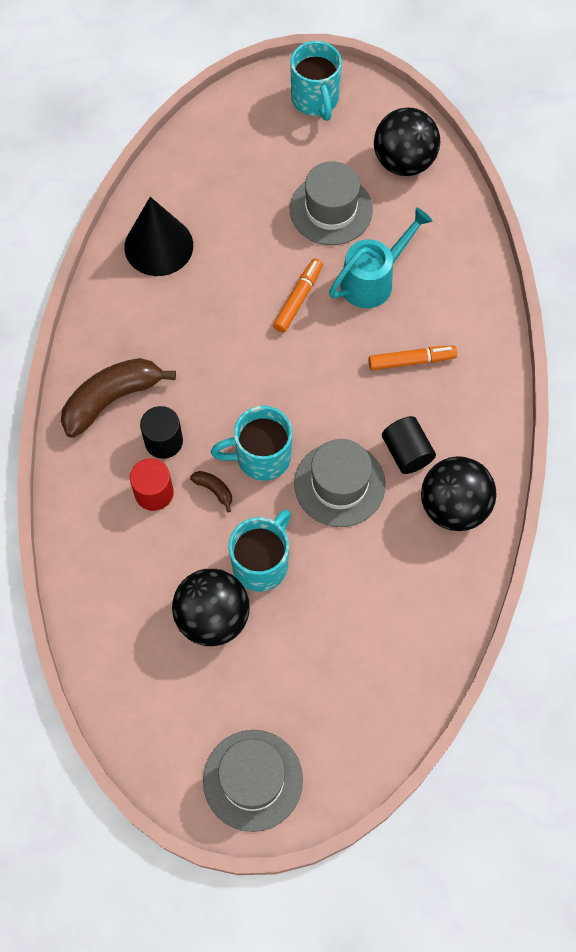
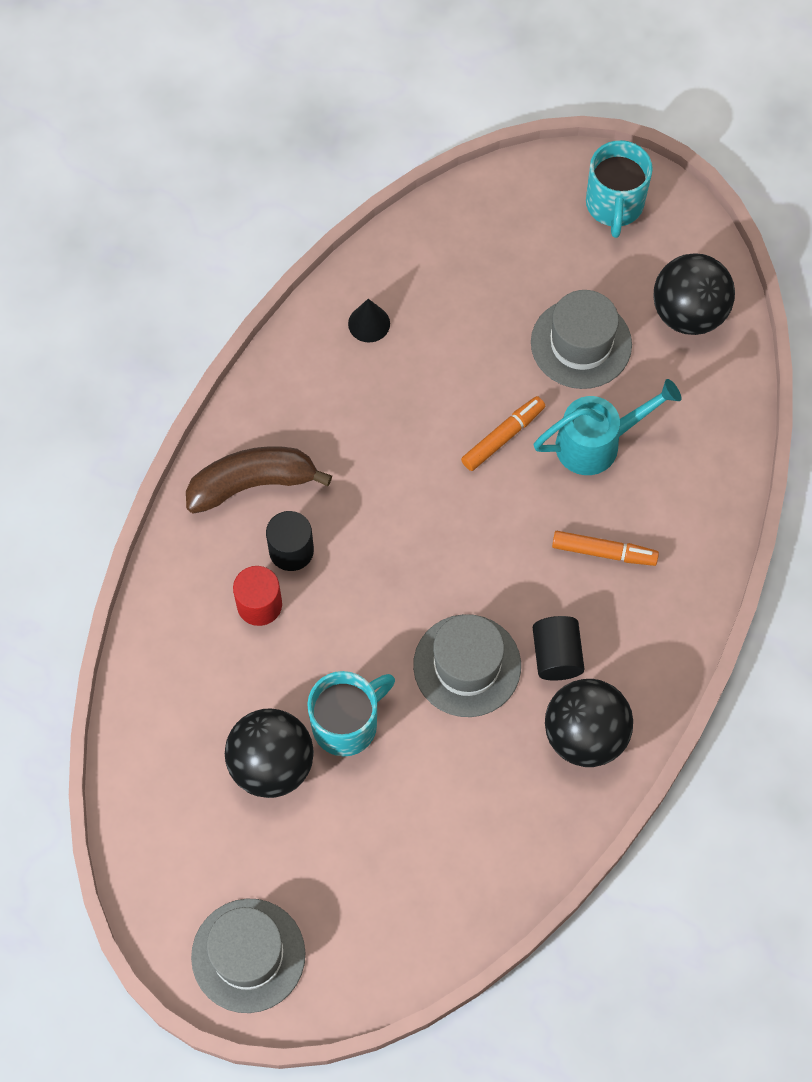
camera: 20 degrees right, 0 degrees up
(158, 246) = (369, 323): black cone -> black cone, size x0.51
(214, 490) = (326, 624): brown banana -> none
(261, 457) = (391, 605): turquoise mug -> none

